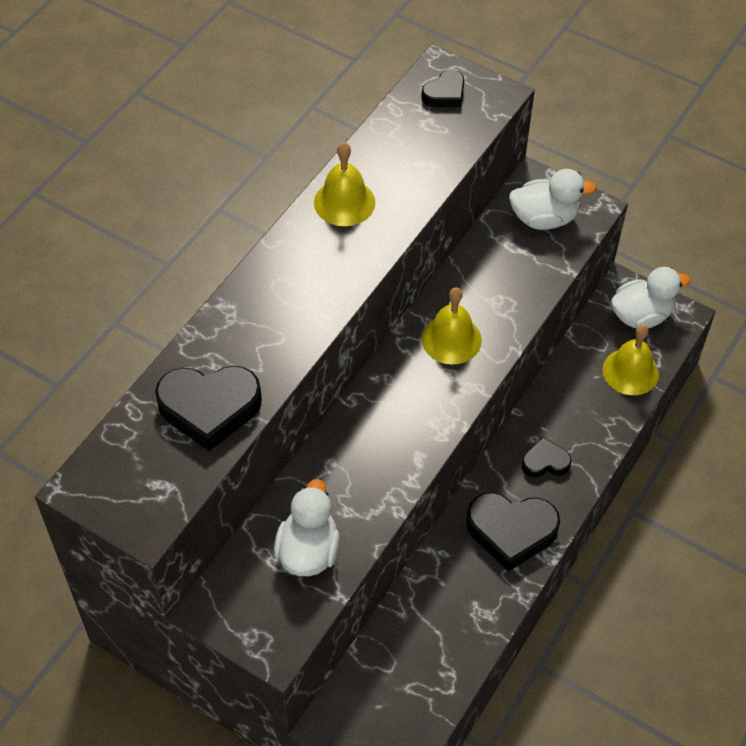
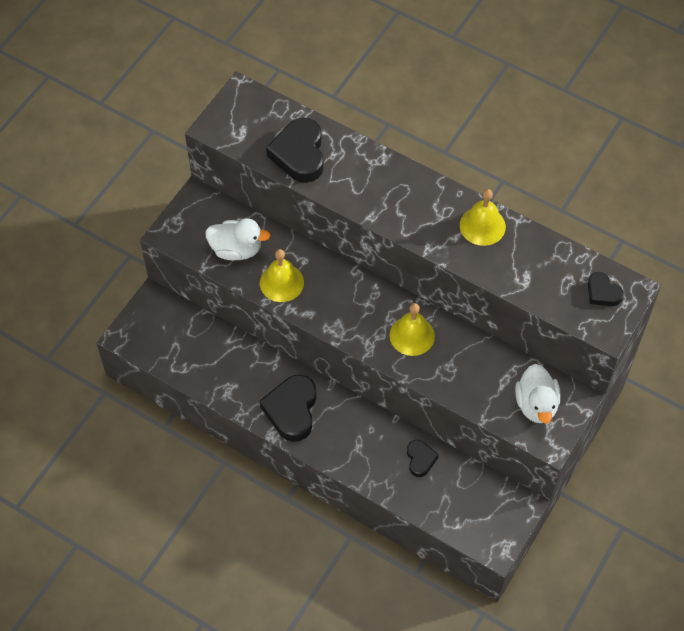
camera: 90 degrees right, 5 degrees up
(545, 462) = (351, 436): black heart -> black heart (420, 459)
(630, 371) = (437, 503): yellow bell -> yellow bell (281, 282)
(641, 315) = (494, 516): white duck -> none

